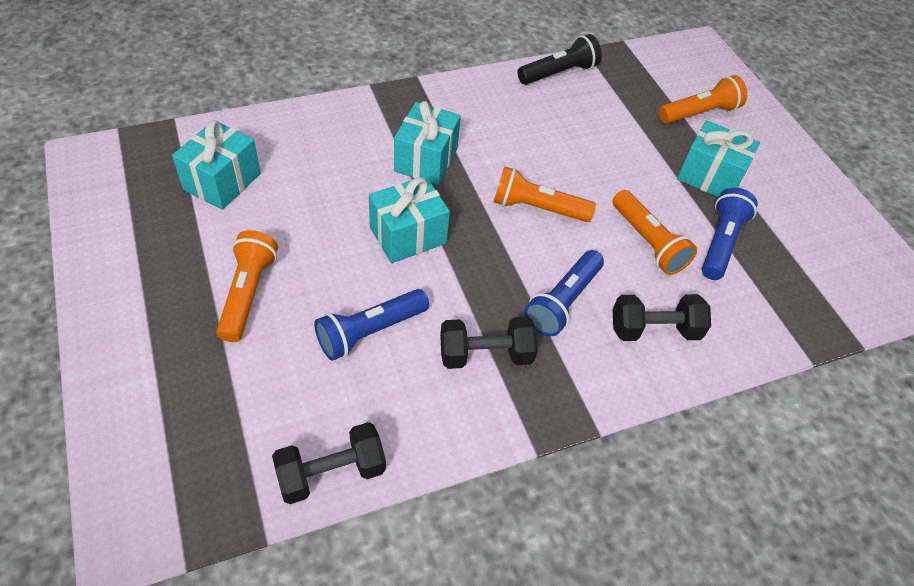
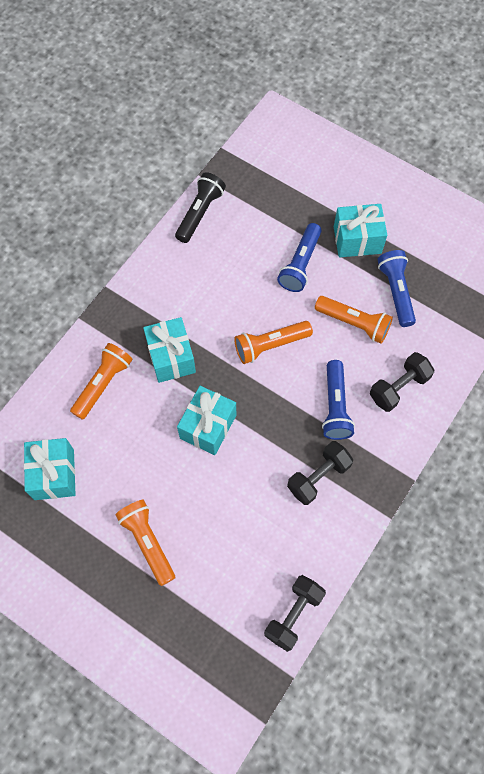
camera: 30 degrees left, 15 degrees up
(369, 332) = (241, 512): blue flashlight -> blue flashlight (300, 264)
(699, 113) = (316, 185): orange flashlight -> orange flashlight (103, 384)

